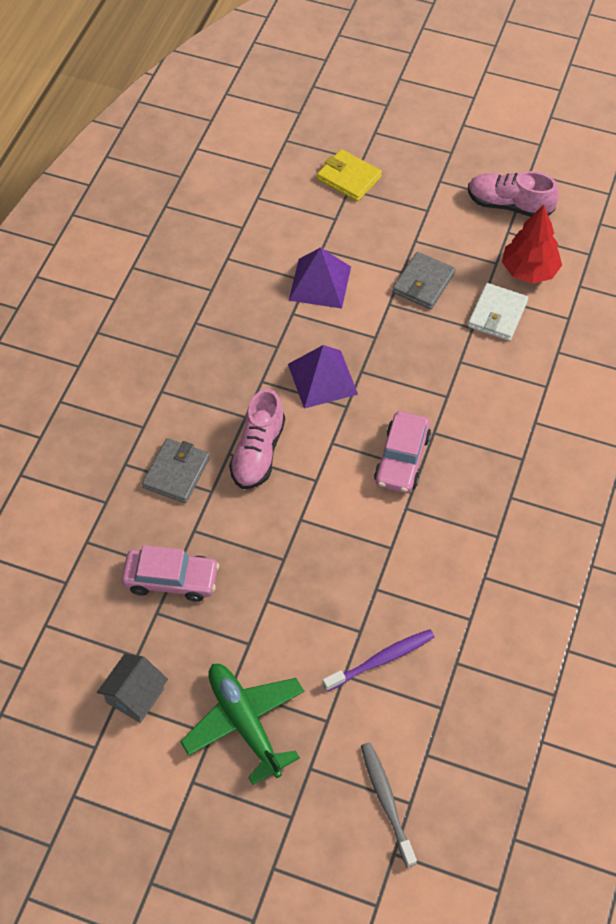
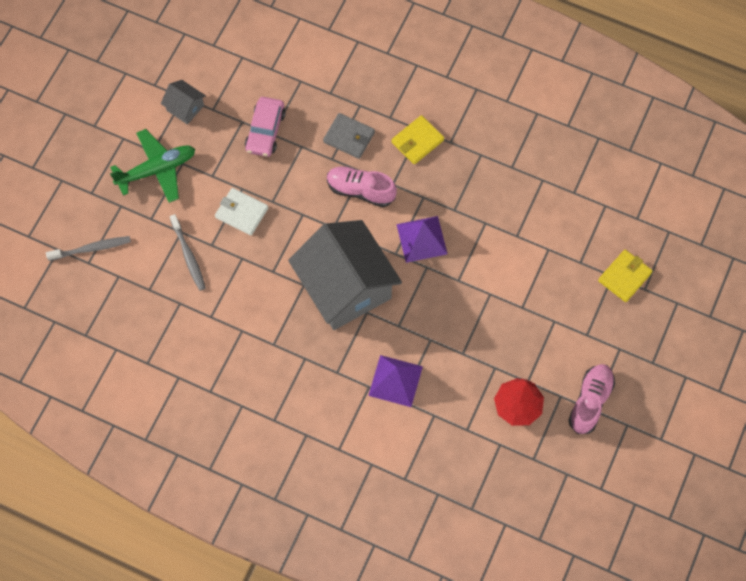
camera: 95 degrees right, 10 degrees up
(179, 392) = (417, 141): none -> yellow wallet
(319, 283) = (514, 245): purple pyramid -> purple pyramid (395, 380)
(381, 660) = (188, 256): purple toothbrush -> grey toothbrush
(402, 459) = (345, 287): pink car -> grey house
(423, 283) = (509, 322): grey wallet -> none
(497, 314) = (474, 374): white wallet -> white wallet (241, 213)

